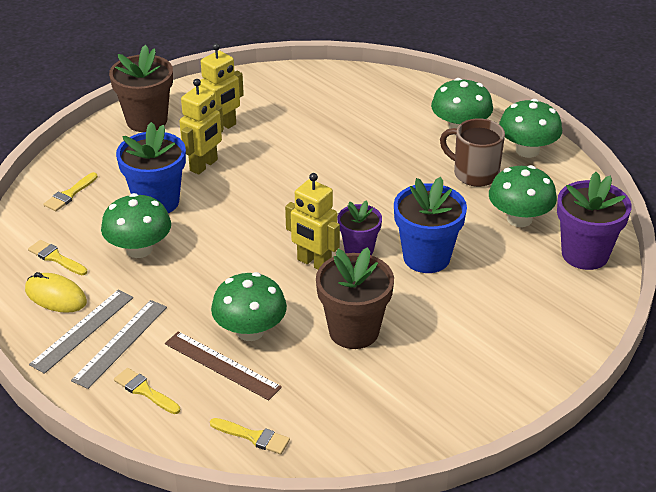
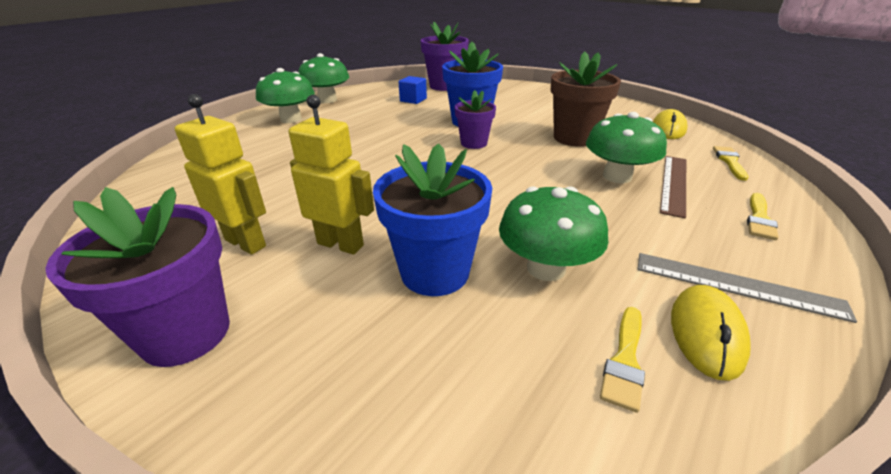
camera: 100 degrees left, 5 degrees down
(69, 194) = (438, 395): yellow brush -> none
(120, 343) = (719, 248): grey ruler -> none
(146, 120) = (186, 333): brown flower pot -> purple flower pot
(314, 263) = (503, 159): yellow robot -> none
(362, 430) = (668, 129): none -> yellow mouse
(474, 173) = (358, 113): brown mug -> none
(519, 219) = (413, 100): green mushroom -> blue cube

